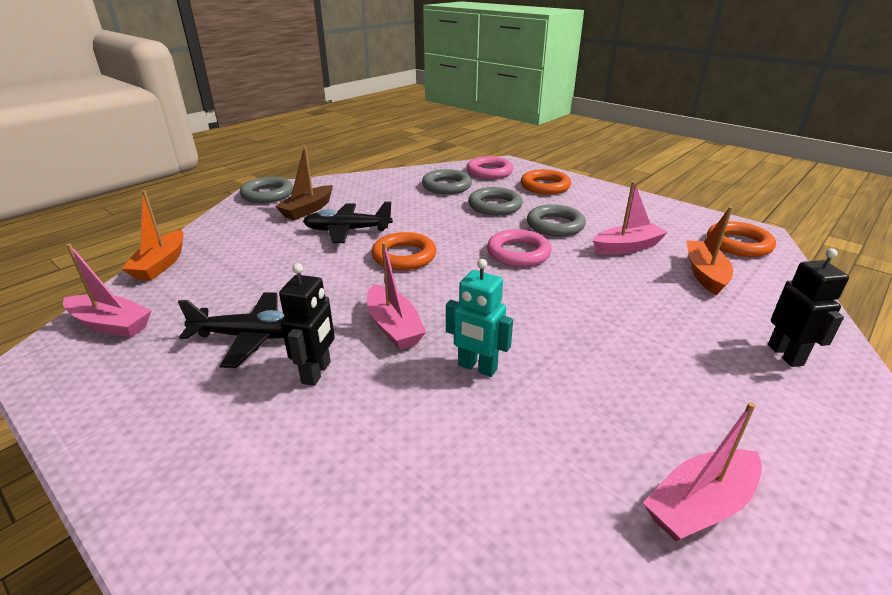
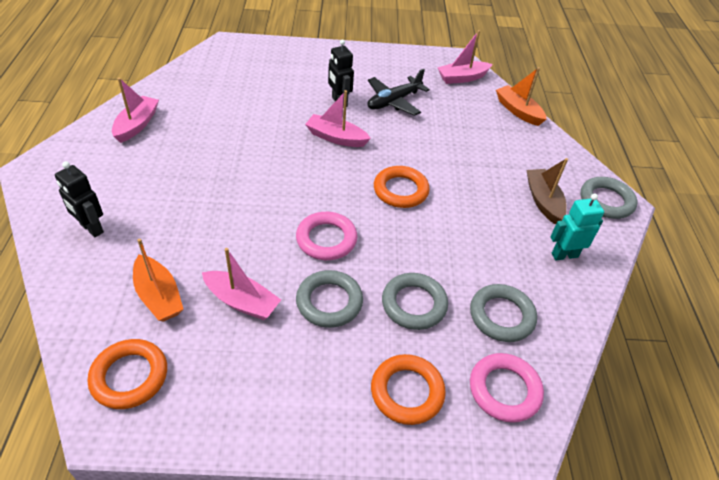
camera: 135 degrees right, 15 degrees up
(347, 230) = (475, 194): black plane -> none
(477, 367) = (269, 137): turquoise robot -> turquoise robot (564, 255)
(627, 247) = (242, 301): pink boat -> pink boat turned 90 degrees counterclockwise

